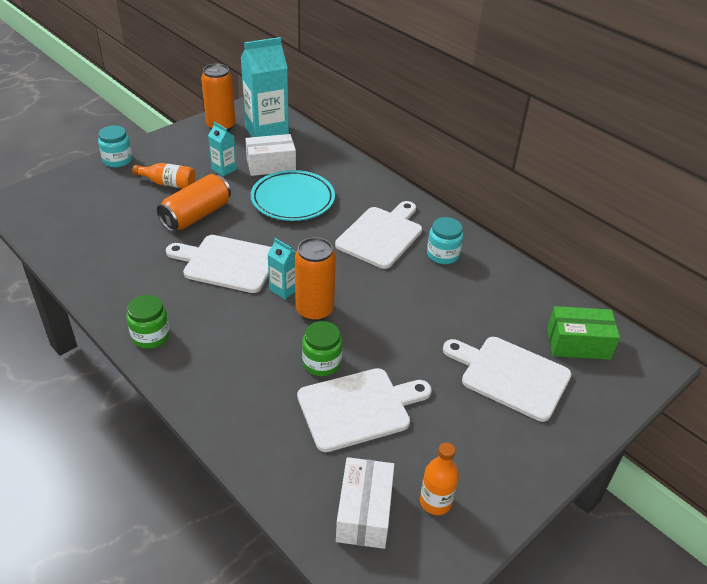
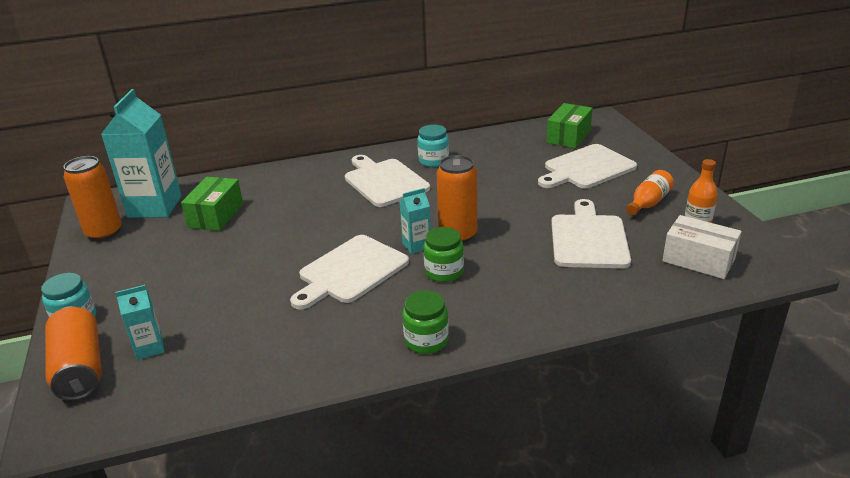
camera: 60 degrees left, 10 degrees down
(168, 183) = (171, 287): orange bottle -> orange bottle (648, 203)
(196, 215) = (252, 277): orange can -> orange can (80, 368)
(224, 169) = (188, 245): turquoise carton -> turquoise carton (149, 348)
(271, 165) = (216, 215): white box -> green box
(293, 199) = (287, 214): turquoise plate -> none
(321, 363) = (526, 245): green jar -> green jar (444, 272)

